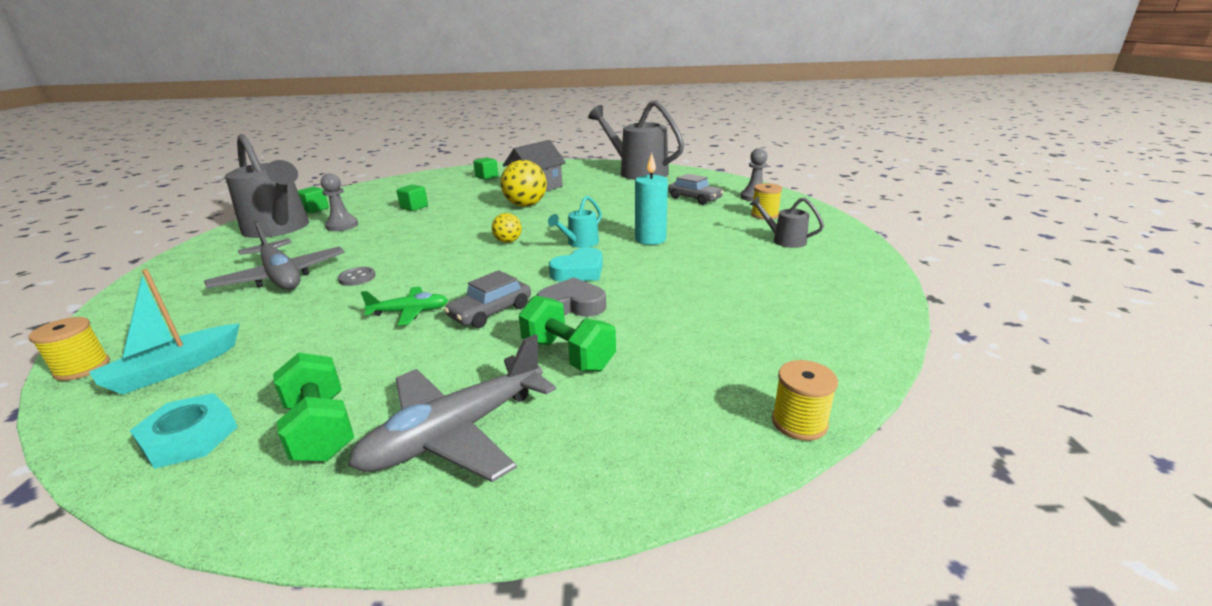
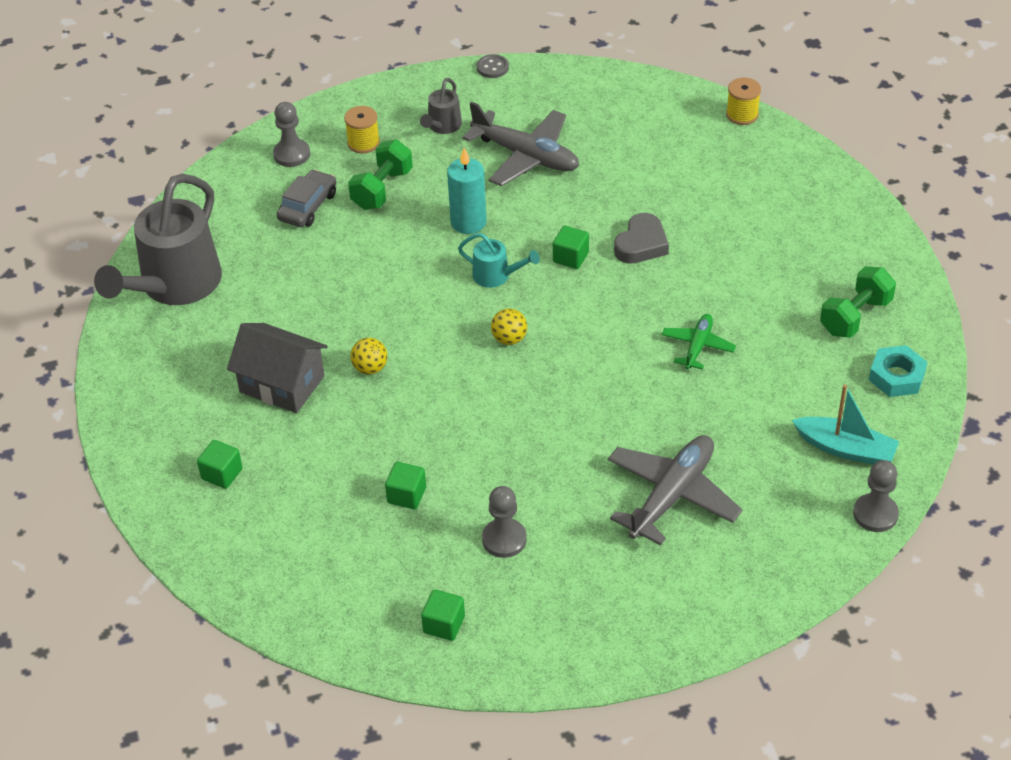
camera: 105 degrees left, 20 degrees up
(82, 368) = (875, 514): yellow spool -> grey pawn
(279, 229) = (537, 609): grey watering can -> none
(357, 278) = (648, 426): grey button -> grey button (492, 67)
(410, 312) = (698, 346): green plane -> green plane turned 45 degrees clockwise
(455, 433) = (825, 252): grey plane -> grey plane (526, 156)
(490, 312) = (674, 292): grey car -> none
(526, 205) = (370, 368): yellow ball -> yellow ball, size x0.55
(568, 355) = (718, 226): green dumbbell -> green dumbbell (382, 189)
(572, 305) = (641, 244): grey heart -> grey heart turned 135 degrees counterclockwise
(579, 271) = (570, 257): turquoise heart -> green cube

